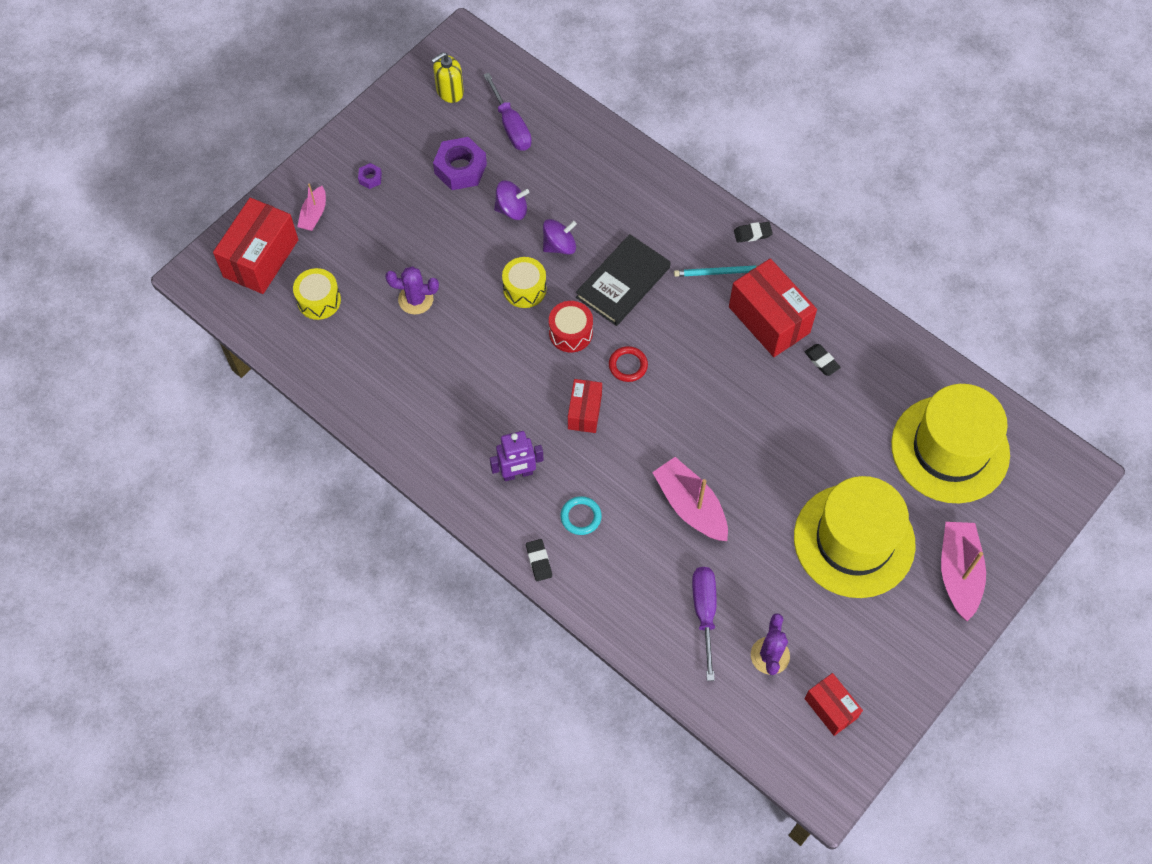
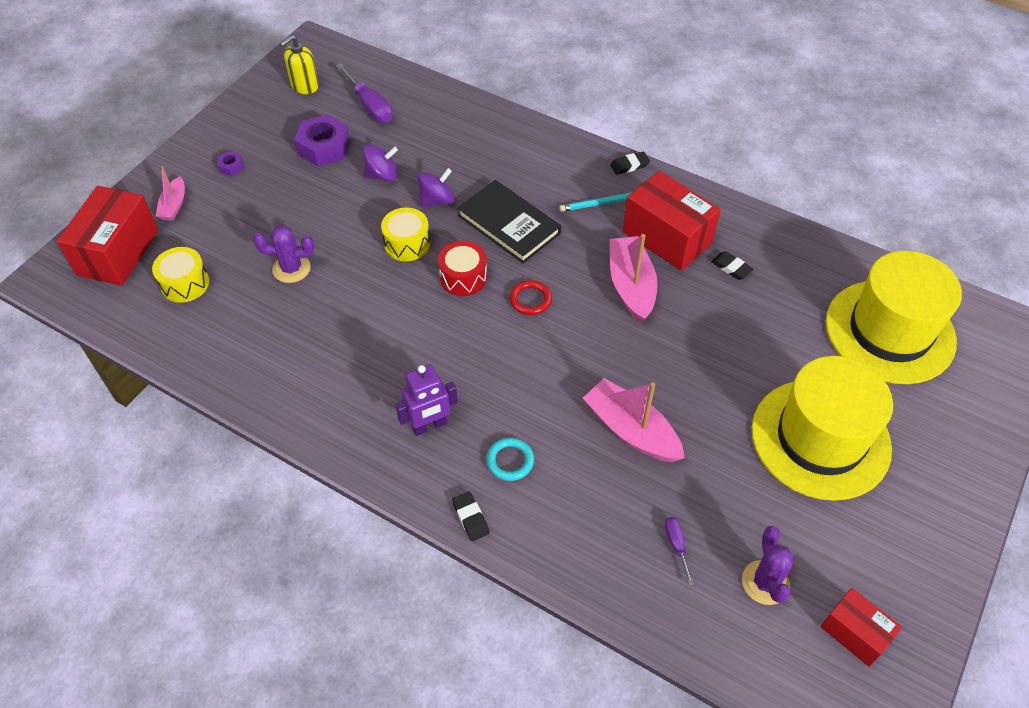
camera: 10 degrees left, 10 degrees down
(585, 412) = (493, 351): red box -> none
(623, 282) = (509, 224): black book -> black book turned 75 degrees counterclockwise
(704, 613) = (676, 546): purple screwdriver -> purple screwdriver, size x0.52
(958, 573) = (944, 455): pink boat -> pink boat (631, 286)

